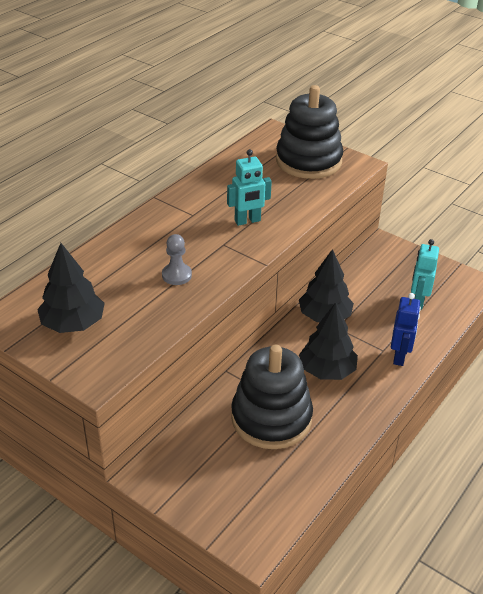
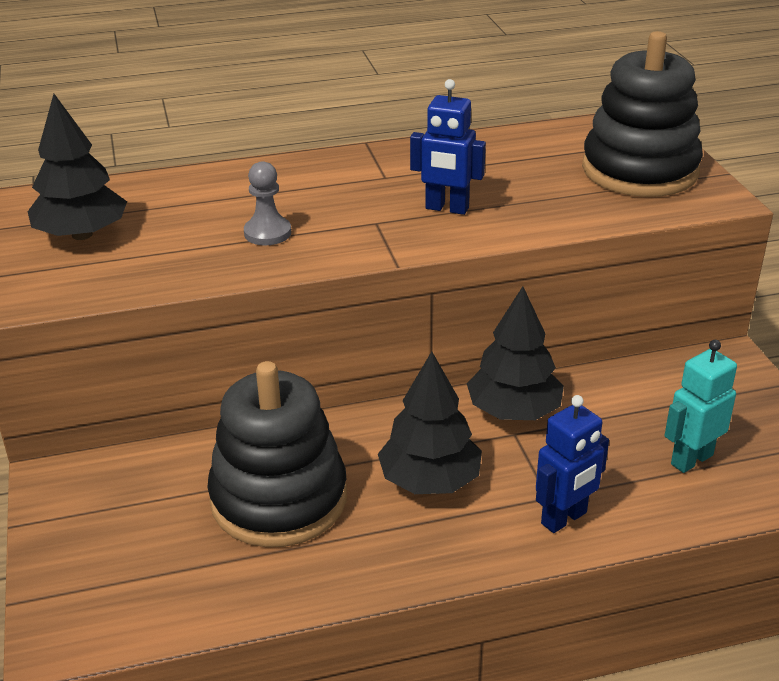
camera: 40 degrees right, 5 degrees down
(247, 221) = (446, 208): turquoise robot -> blue robot

